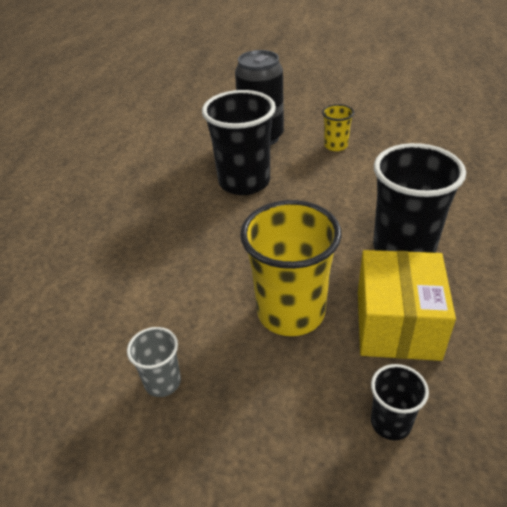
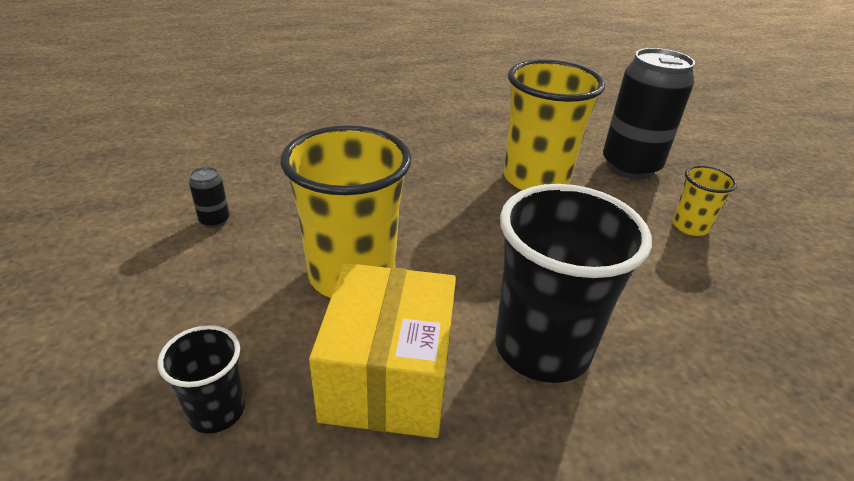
camera: 55 degrees right, 5 degrees down
(162, 382) = (214, 220): grey cup -> black can
(244, 182) = (536, 179): black cup -> yellow cup
(397, 324) = (388, 377): yellow box -> yellow box turned 60 degrees counterclockwise

